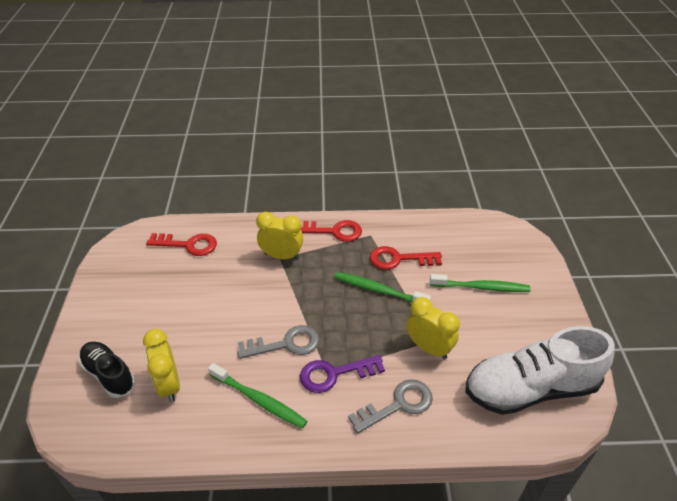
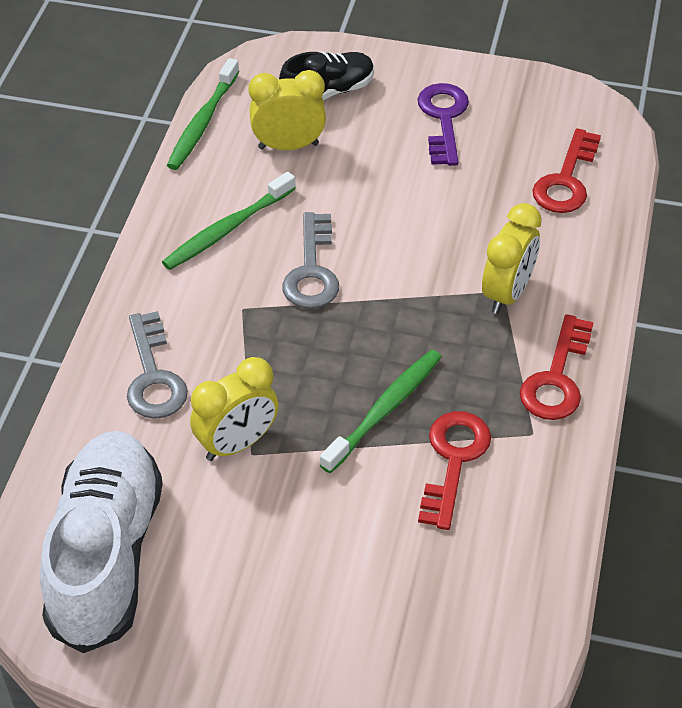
camera: 105 degrees right, 5 degrees up
(335, 374) = (236, 316): purple key -> purple key (443, 119)
(481, 287) = (342, 570): green toothbrush -> green toothbrush (202, 122)

